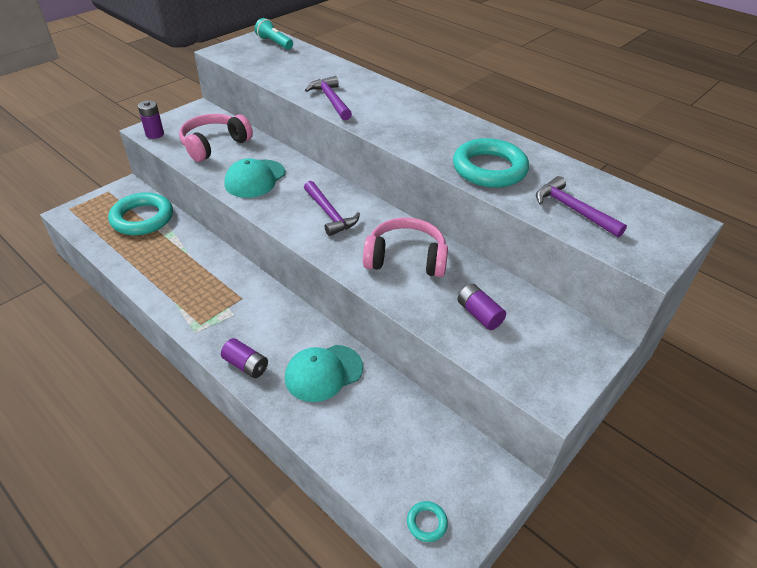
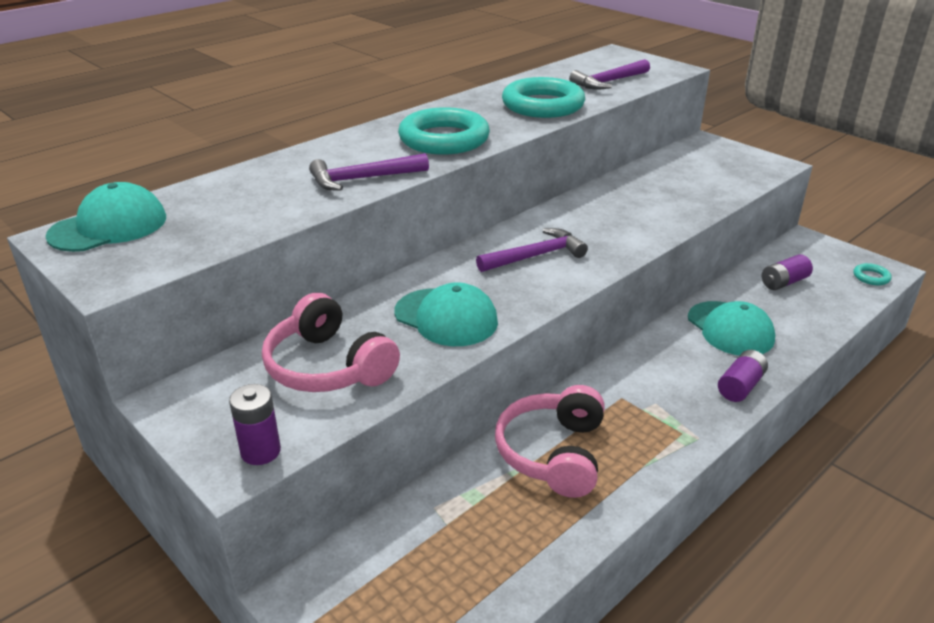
camera: 85 degrees left, 10 degrees down
(142, 218) = (419, 544): turquoise ring -> turquoise ring (444, 139)
(274, 43) = (109, 226): turquoise flashlight -> turquoise cap
(406, 259) = (615, 212): pink headphones -> pink headphones (553, 453)
(479, 314) = (690, 183): purple battery -> purple battery (784, 282)

